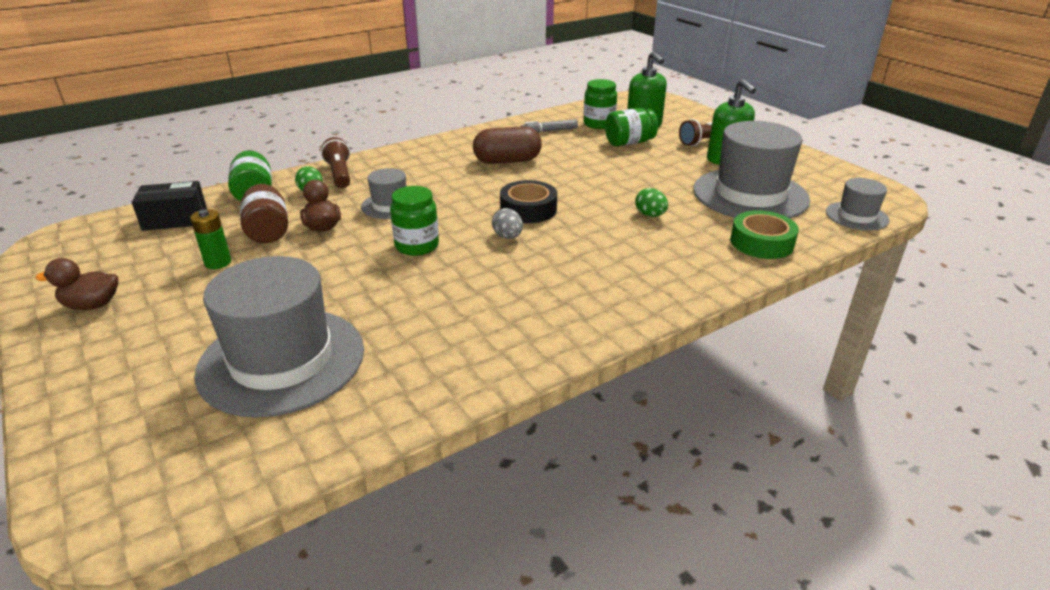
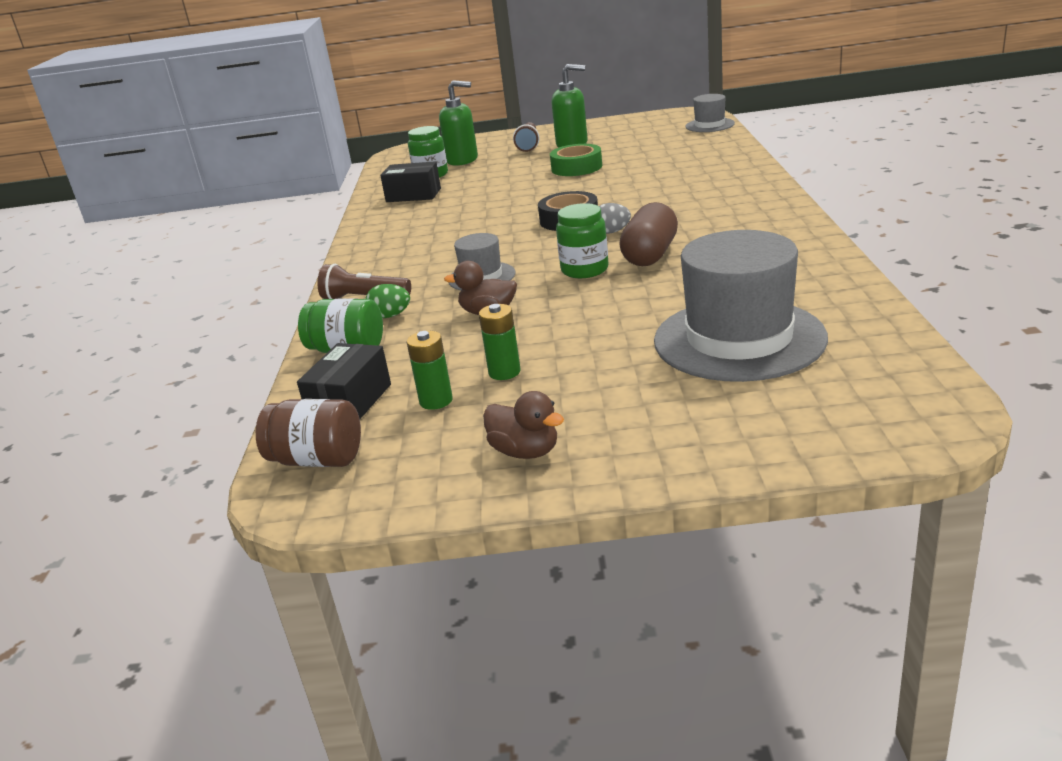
camera: 55 degrees left, 5 degrees down
(92, 305) = (525, 452): brown duck -> brown duck turned 75 degrees counterclockwise
(174, 249) = (436, 401): none -> green battery
(268, 231) = (461, 342): brown jar -> brown jar (317, 460)
(507, 161) = (455, 218): brown capsule -> brown capsule (650, 255)
(549, 131) = (413, 195): grey marker -> black box
(629, 143) = (490, 169): green jar -> none
(650, 215) = (635, 180): green egg -> none
(750, 194) = (641, 146): grey hat -> none
(762, 242) = (717, 154): green tape -> green tape (576, 167)

